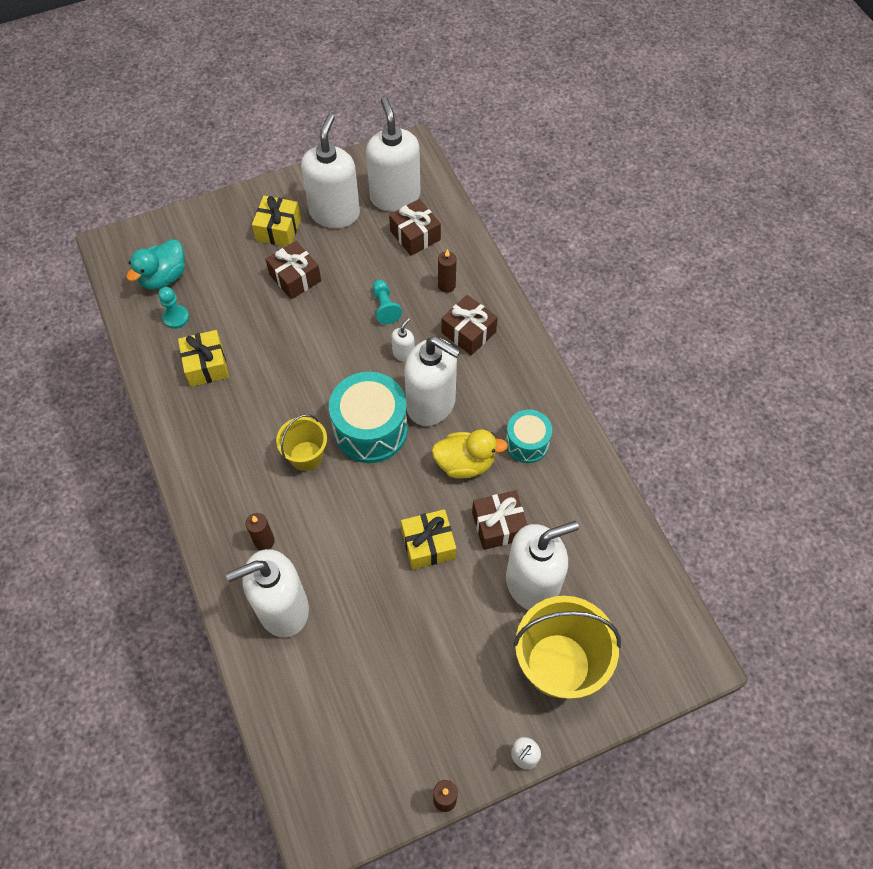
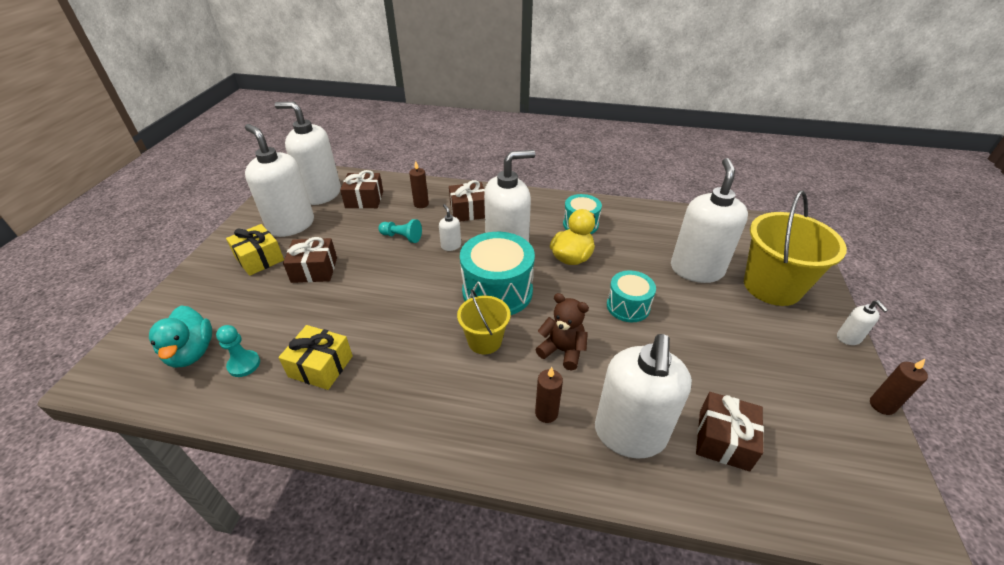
camera: 55 degrees left, 20 degrees down
(335, 519) = (562, 351): none -> brown teddy bear
(428, 544) = (628, 306): yellow gift -> turquoise drum
(498, 525) = (637, 264): brown gift -> brown gift (723, 440)

